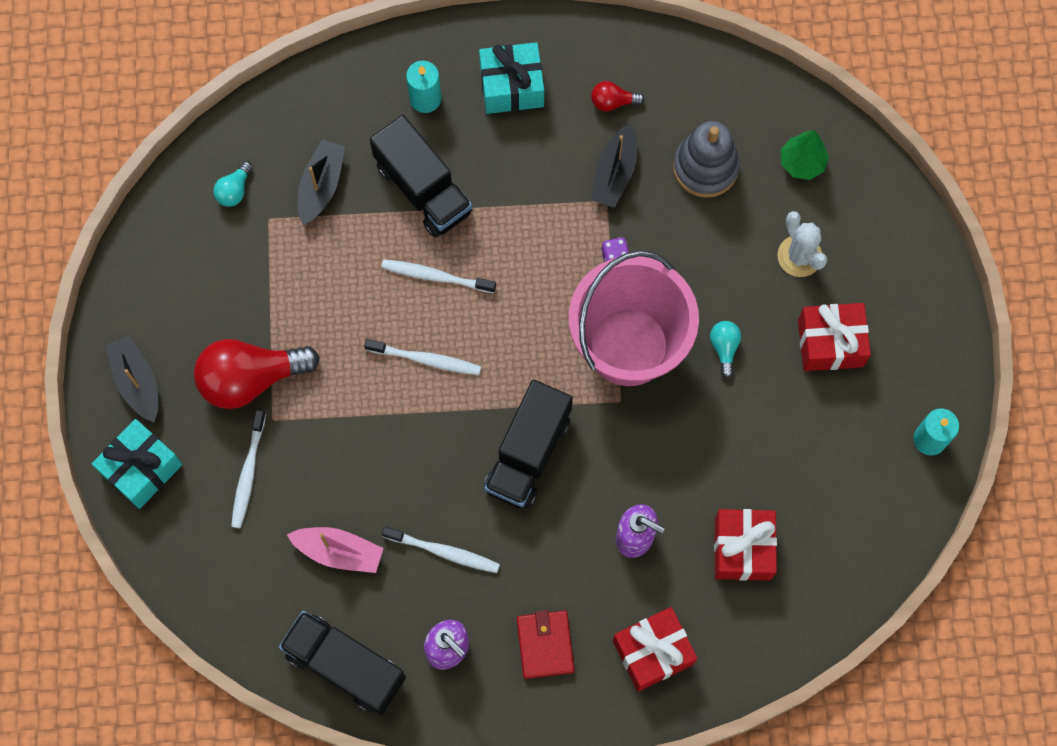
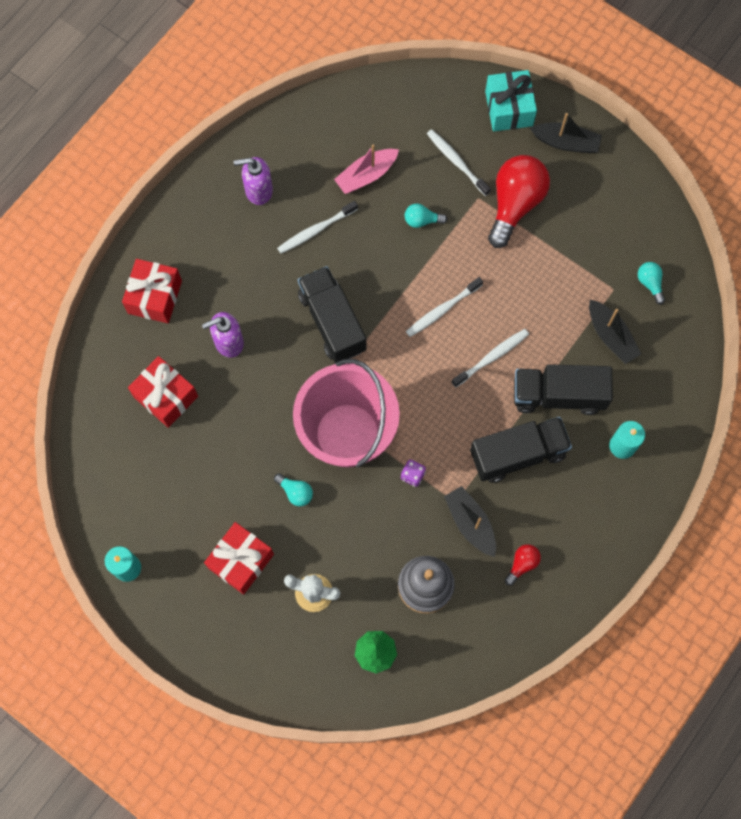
camera: 130 degrees right, 0 degrees up
(344, 455) = (422, 220): none -> turquoise light bulb
(345, 666) = (298, 131): black truck -> black truck (518, 454)
(511, 86) = (586, 507): turquoise gift -> none
(545, 645) = (213, 242): red wallet -> none

